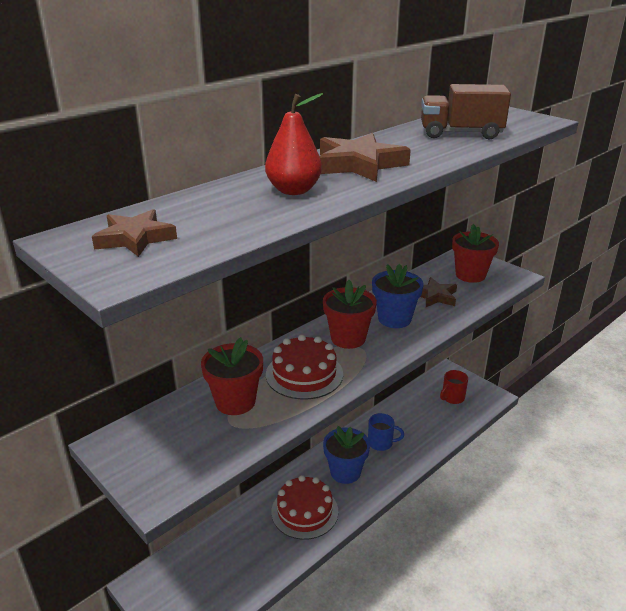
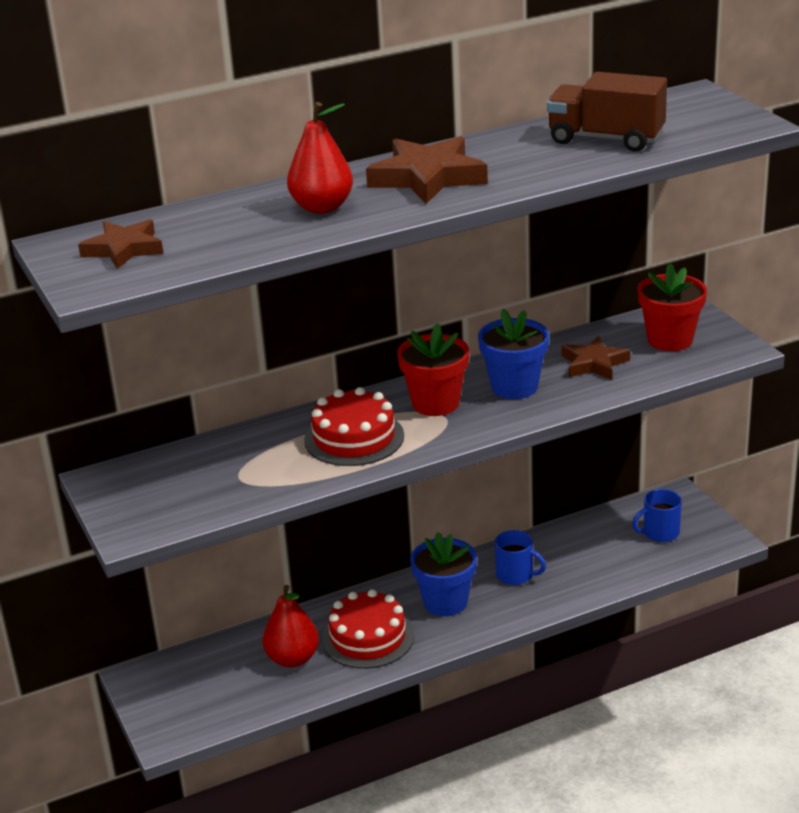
camera: 20 degrees right, 0 degrees up
(235, 402) = (256, 457): red flower pot -> none
(257, 541) = (292, 659): none -> red pear
(452, 397) = (660, 533): red mug -> blue mug

